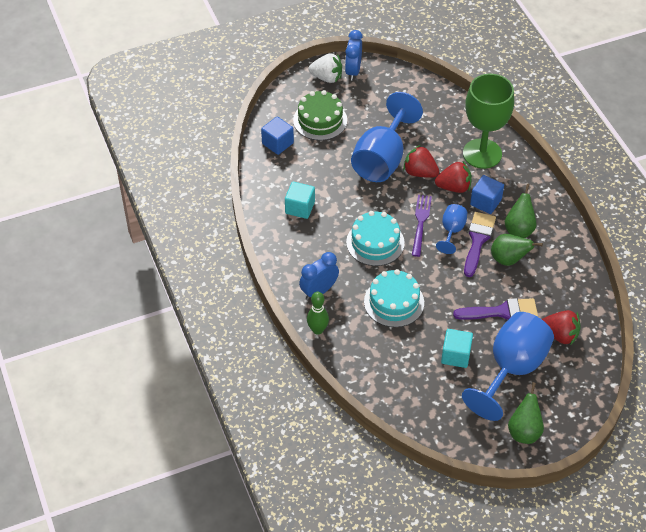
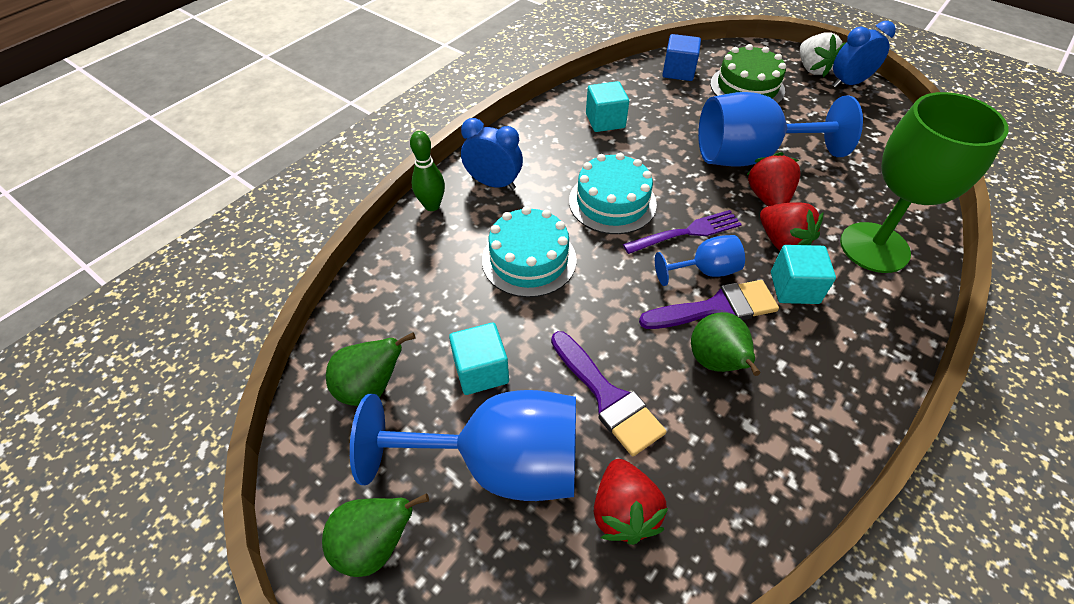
camera: 60 degrees right, 0 degrees up
(485, 202) = (794, 288): blue cube -> turquoise cube
(519, 229) = (787, 351): green pear -> green pear (371, 388)

